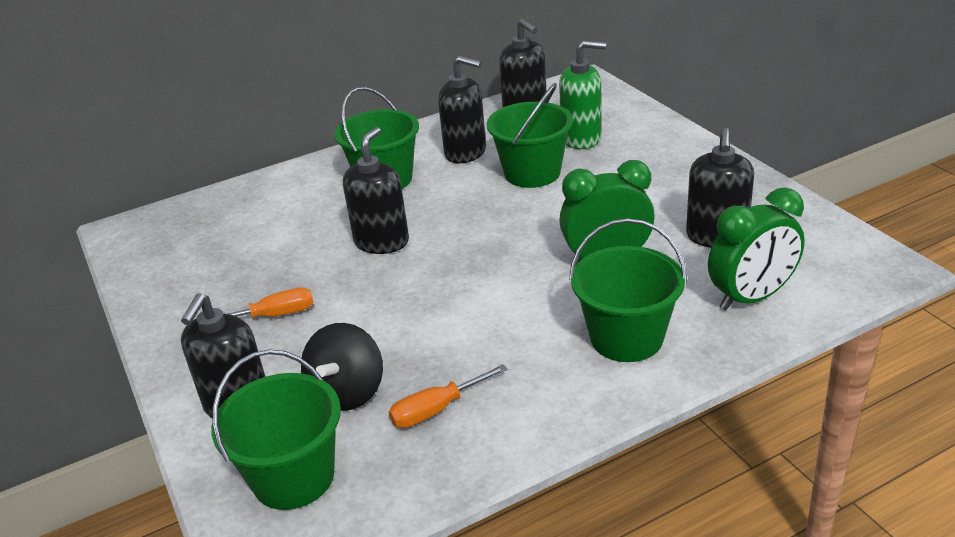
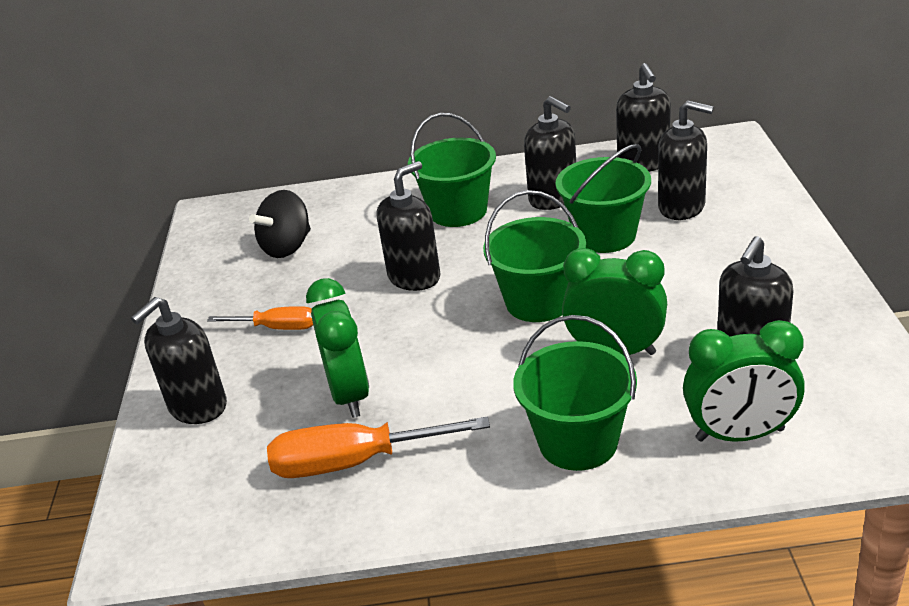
camera: 25 degrees right, 0 degrees up
(293, 477) = (199, 488): green bucket -> green bucket (539, 302)
(347, 392) = (291, 421): black spinning top -> black spinning top (287, 247)
(390, 354) = (349, 394): none -> green clock
(437, 409) = (355, 462): orange screwdriver -> orange screwdriver, size x1.66
(581, 138) = (682, 207): green soap dispenser -> black soap dispenser

